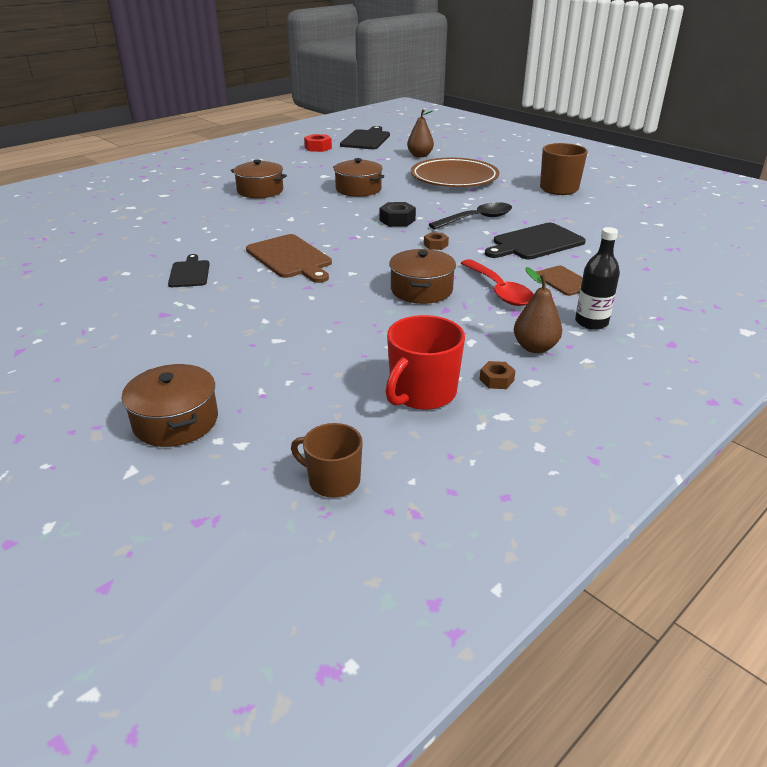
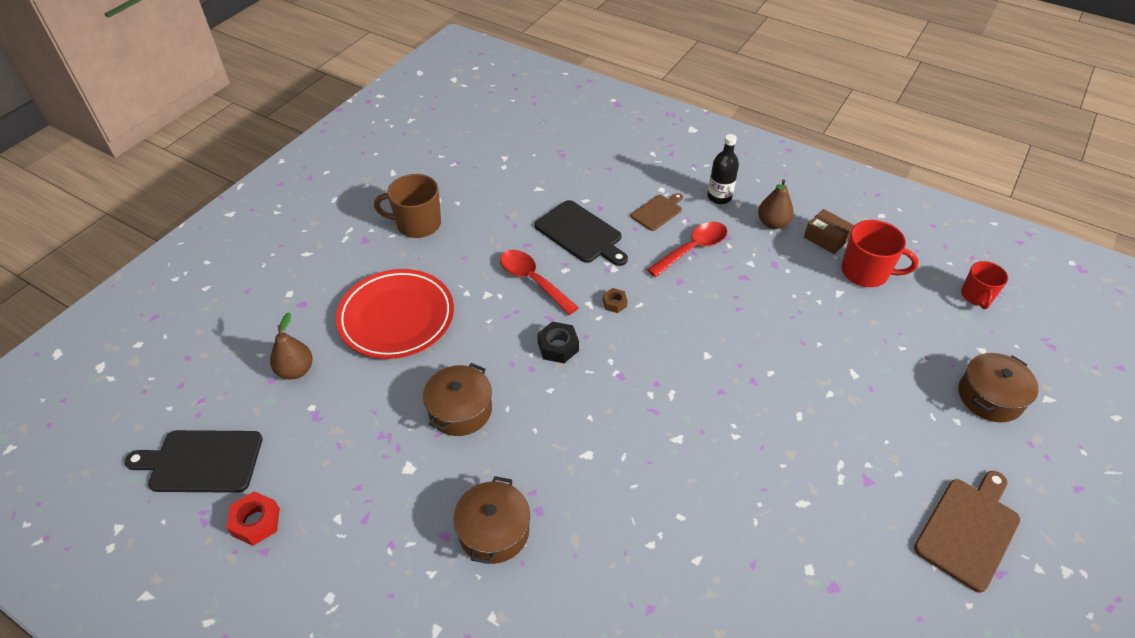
camera: 105 degrees left, 15 degrees up
(190, 273) = (777, 499): black cutting board -> none
(290, 258) = (698, 416): brown cutting board -> brown cutting board (969, 530)
(333, 481) = (976, 296): brown mug -> red mug
(421, 290) = (716, 297): brown pot -> none
(454, 178) = (396, 318): brown plate -> red plate
(477, 219) = (532, 280): black spoon -> red spoon
(496, 380) = (826, 238): brown nut -> brown box

